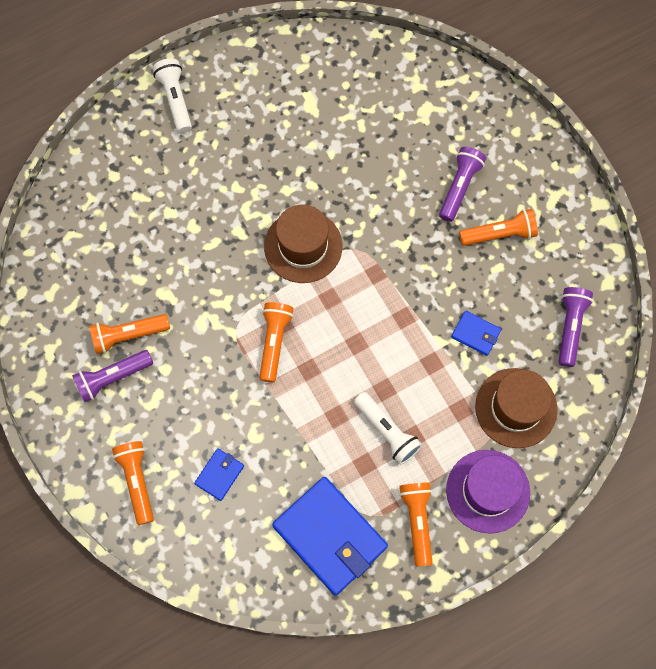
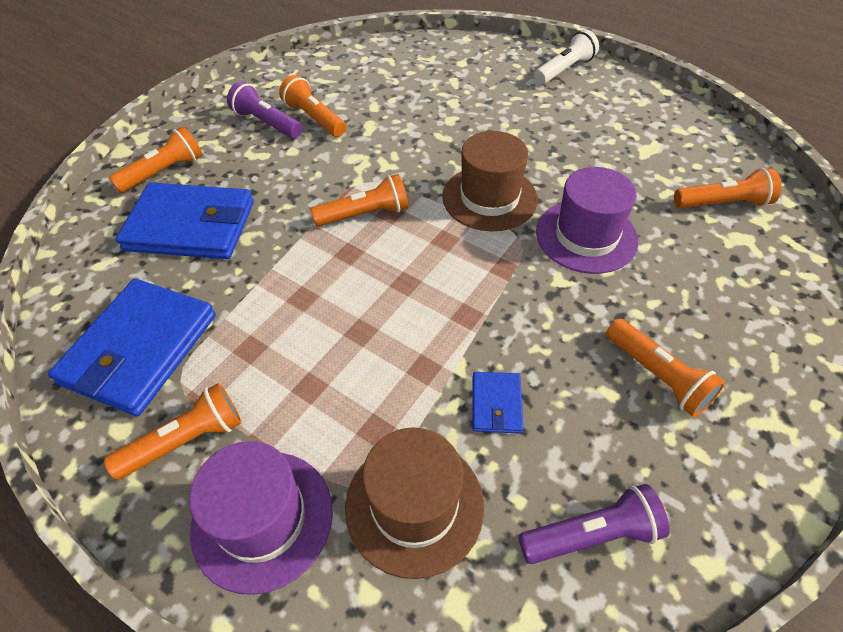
camera: 65 degrees right, 20 degrees down
(219, 474) = (191, 226): blue wallet -> blue wallet, size x2.19
(374, 204) = (586, 236): none -> purple hat
(387, 431) = (304, 356): white flashlight -> none
(390, 97) = (723, 204): none -> orange flashlight
(459, 187) = (680, 307): purple flashlight -> none

